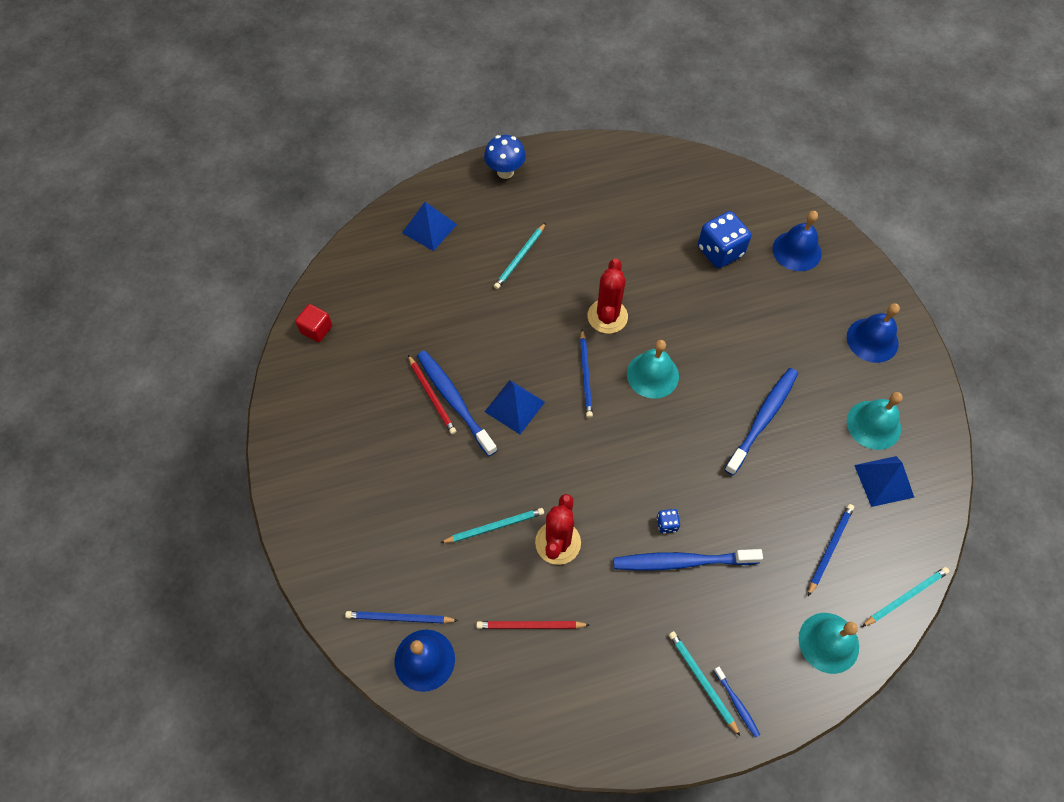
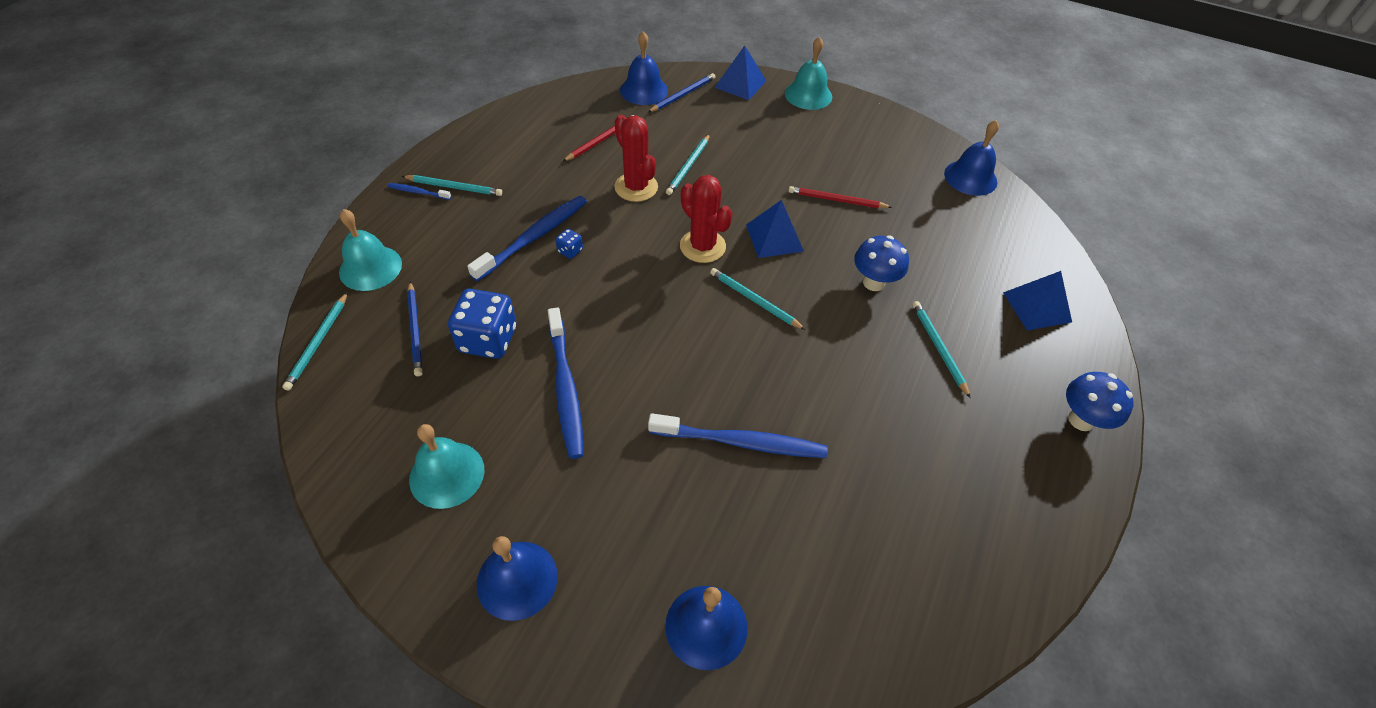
camera: 130 degrees right, 10 degrees down
(316, 329) = (970, 177): red cube -> blue bell
(454, 401) = (818, 209): blue toothbrush -> blue toothbrush (741, 442)
(497, 321) = (873, 282): none -> blue mushroom
(585, 375) = (754, 300): blue pencil -> turquoise pencil
(607, 316) = (800, 362): red cactus -> red cactus (702, 246)
(652, 375) = (702, 346): turquoise bell -> turquoise bell (808, 95)
(720, 251) = (785, 536): blue dice -> blue dice (488, 339)
(884, 481) = (399, 425): blue pyramid -> blue pyramid (740, 84)

